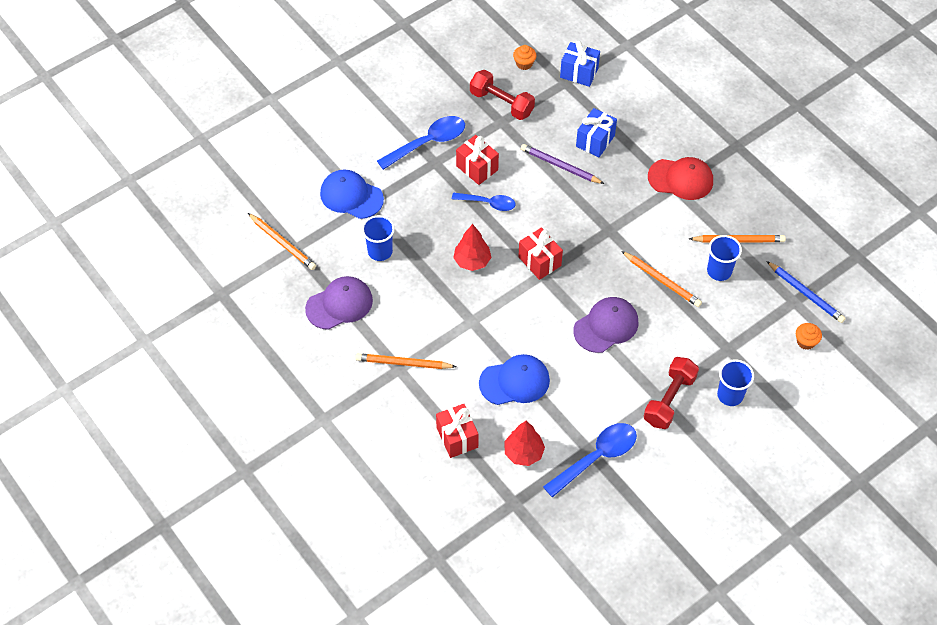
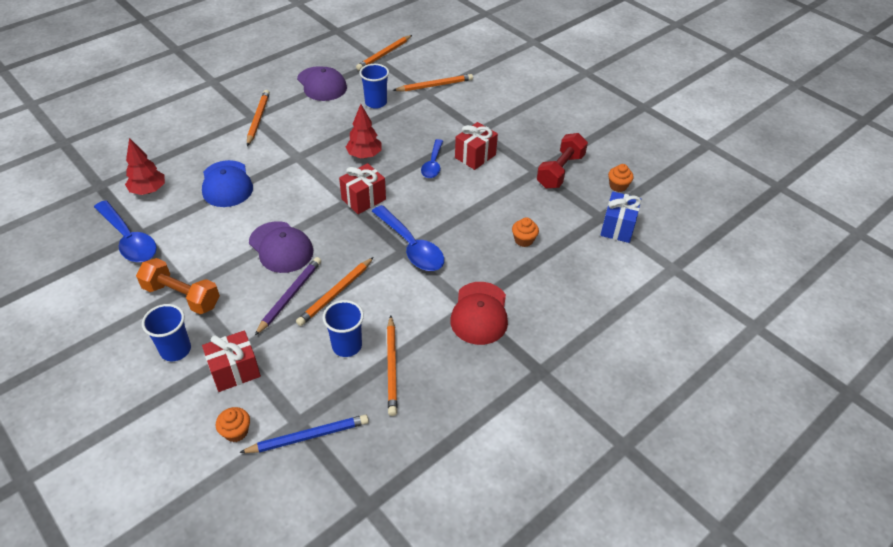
camera: 85 degrees right, 10 degrees down
(351, 196) = (435, 85): blue cap -> orange pencil
(428, 142) = (501, 126): blue spoon -> blue spoon (411, 246)
(457, 437) = (176, 150): red gift -> red gift (235, 371)
(560, 166) = (485, 213): purple pencil -> purple pencil (290, 296)
(595, 141) = (523, 240): blue gift -> orange cupcake
(669, 400) = (182, 296): red dumbbell -> orange dumbbell
(806, 294) = (308, 436): blue pencil -> blue pencil turned 150 degrees counterclockwise

